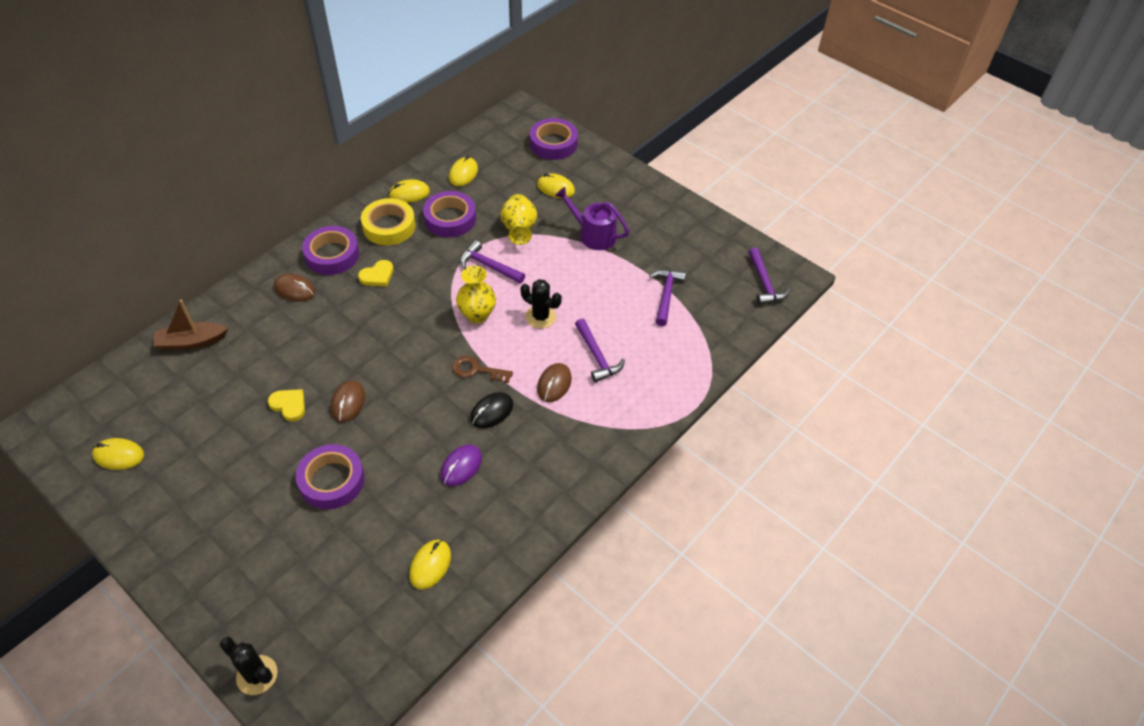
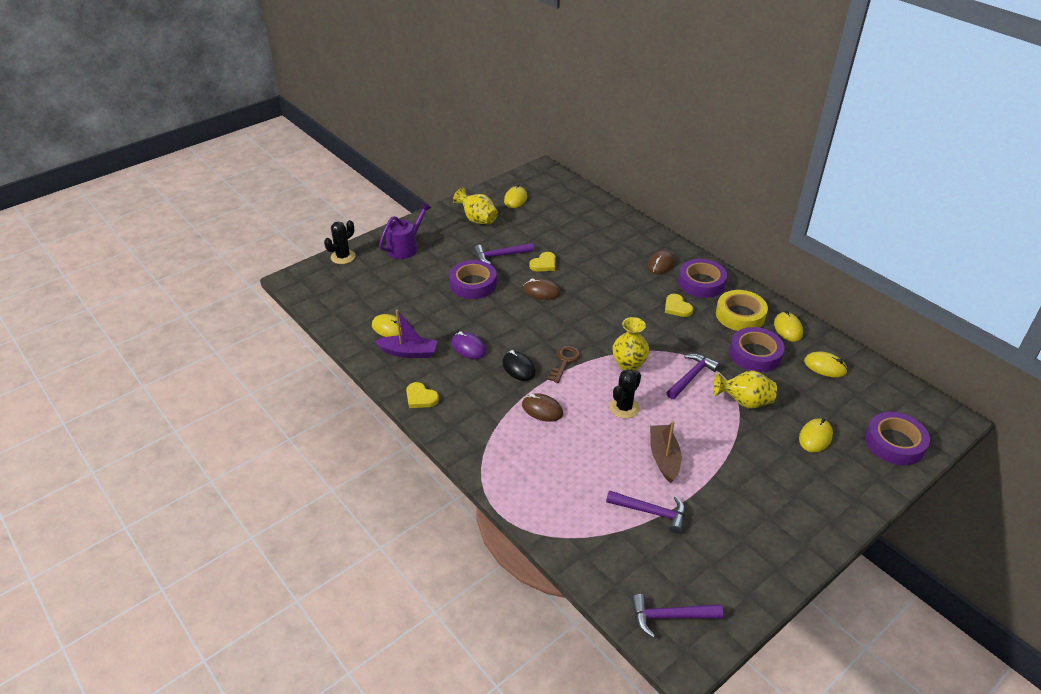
camera: 100 degrees right, 10 degrees down
(170, 498) = (477, 220): none -> yellow vase
(191, 342) = (609, 220): brown boat -> brown boat (664, 457)
(476, 532) = (408, 352): none -> purple boat
(554, 502) = (420, 397): none -> yellow heart
(593, 235) = (742, 461): purple watering can -> purple watering can (405, 247)
(597, 356) = (571, 443): purple hammer -> purple hammer (500, 255)

